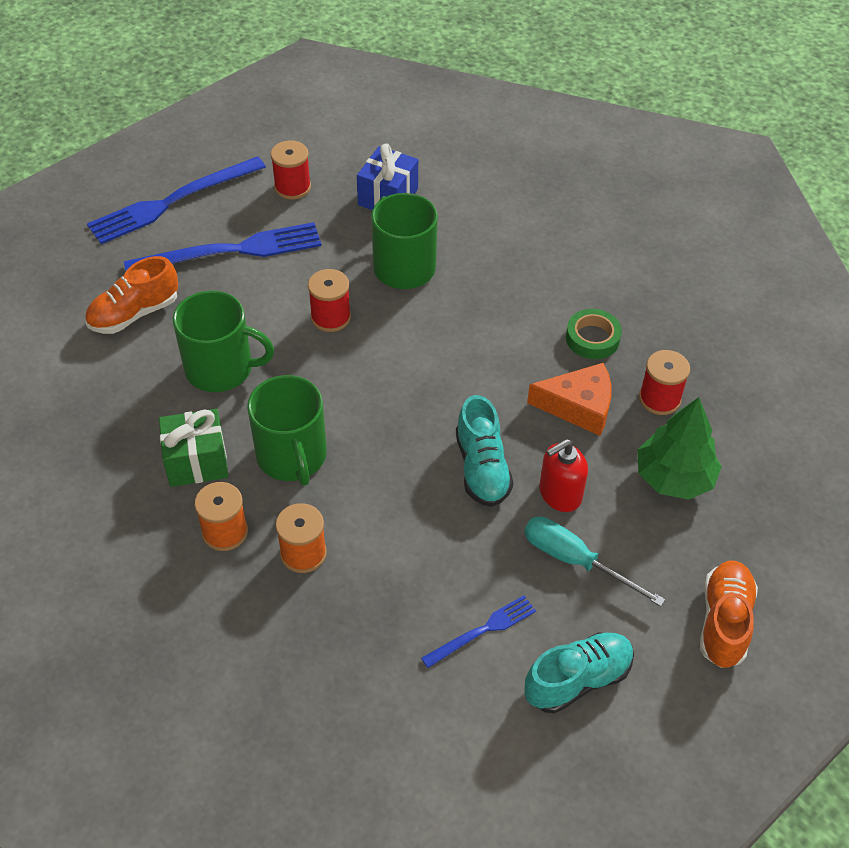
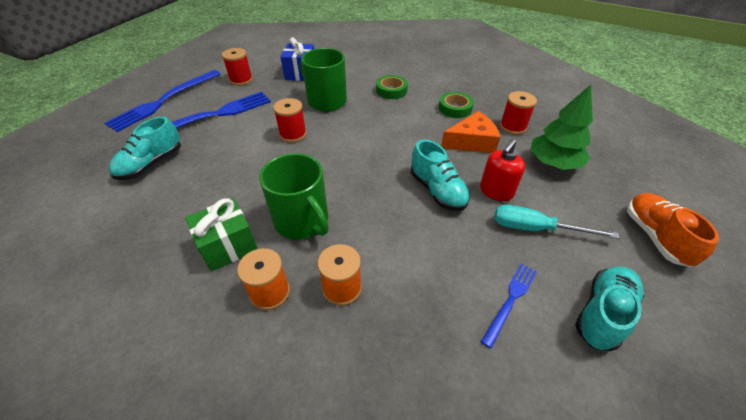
camera: 20 degrees left, 5 degrees down
(134, 314) = (151, 164): orange shoe -> turquoise shoe
(221, 369) = (227, 180): green mug -> none
(513, 274) = (391, 90): none -> green tape

